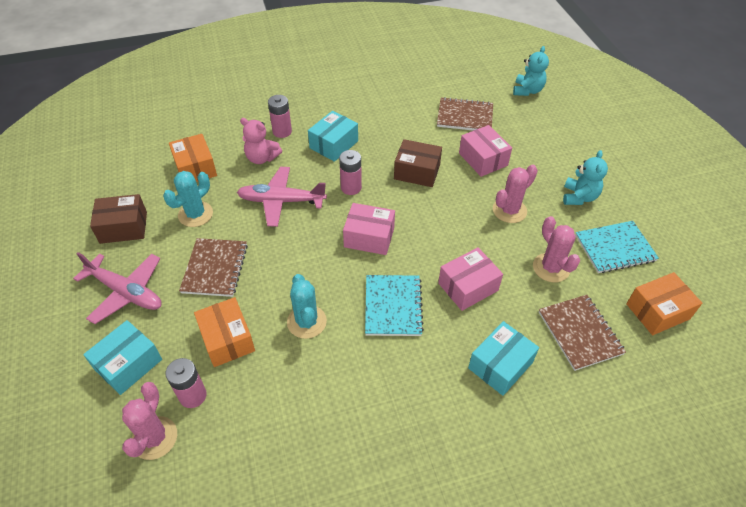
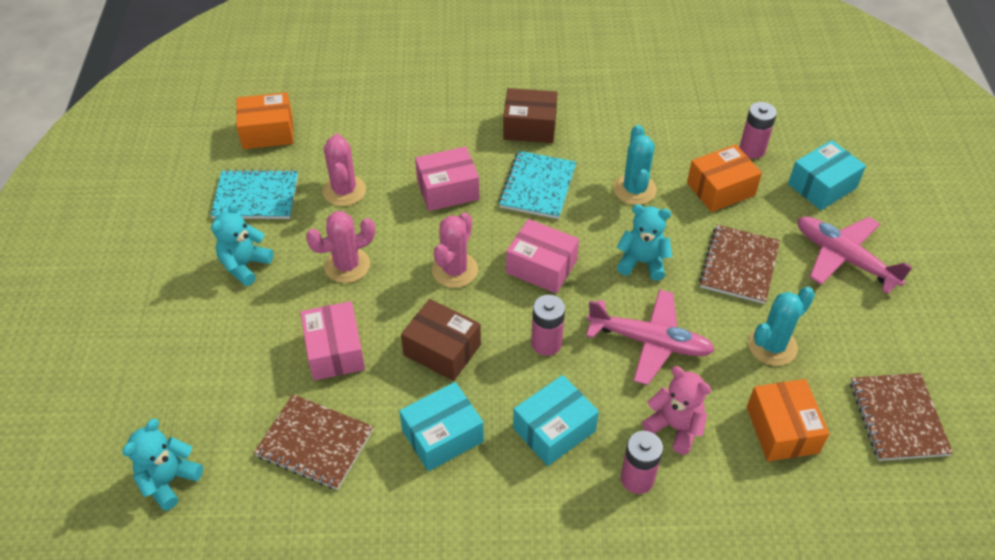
camera: 165 degrees left, 0 degrees up
(123, 227) = (871, 346): brown box -> brown box (529, 127)
(154, 438) = (783, 126): pink cactus -> pink cactus (455, 270)
(227, 339) = (720, 189): orange box -> orange box turned 75 degrees clockwise
(292, 256) = (642, 262): none -> turquoise teddy bear
(500, 365) = (452, 120): turquoise box -> turquoise box (442, 436)
(580, 333) = (359, 129): brown notebook -> brown notebook (898, 418)

